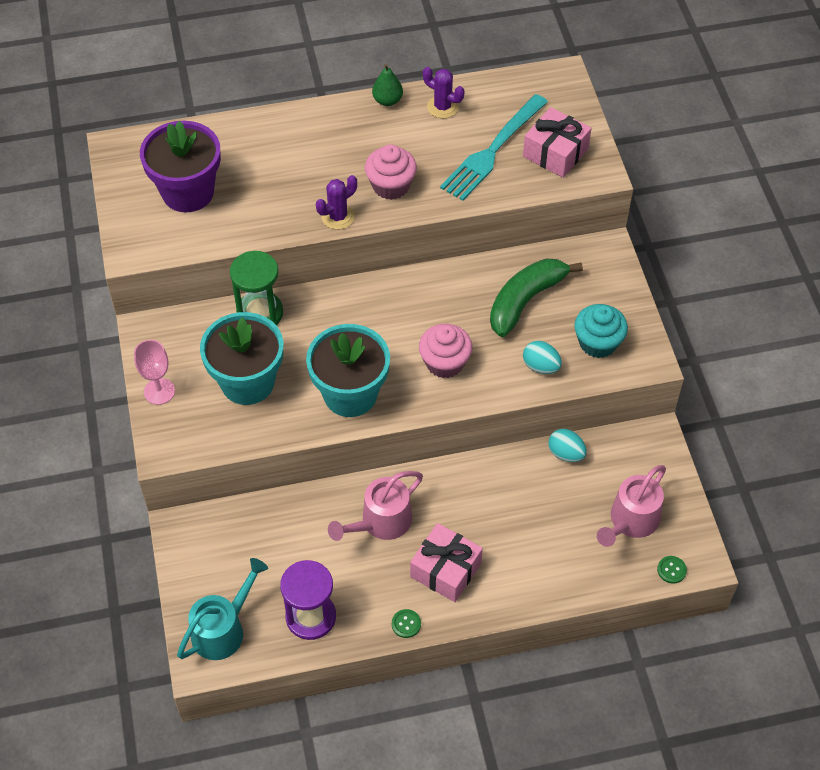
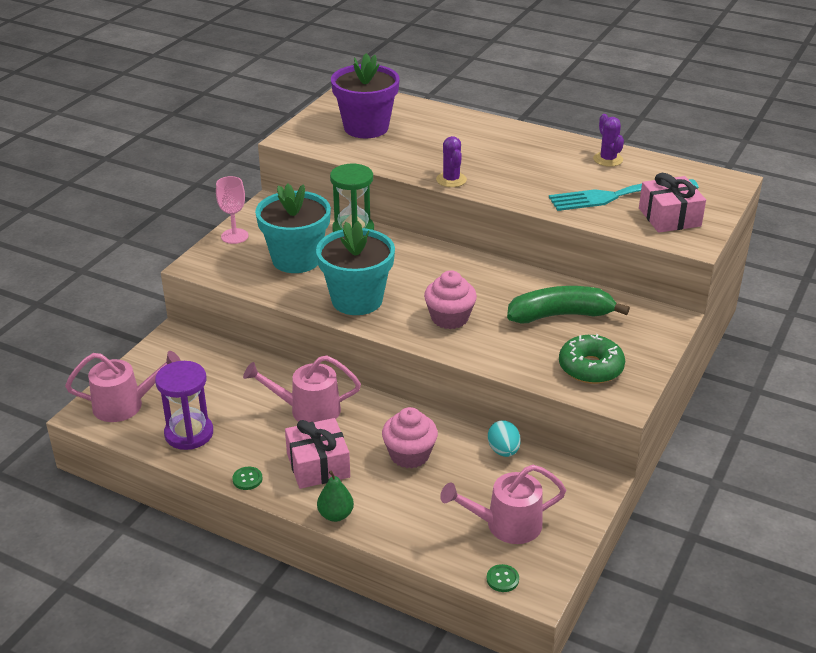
camera: 40 degrees right, 20 degrees down
(223, 629) = (125, 405): turquoise watering can -> pink watering can
(338, 217) = (451, 180): purple cactus -> purple cactus turned 75 degrees clockwise
(387, 100) = (569, 140): green pear -> green pear (335, 515)
(391, 186) = (512, 181): pink cupcake -> pink cupcake (409, 455)
(541, 366) = (523, 357): turquoise egg -> none
(598, 343) = (590, 368): turquoise cupcake -> green donut

